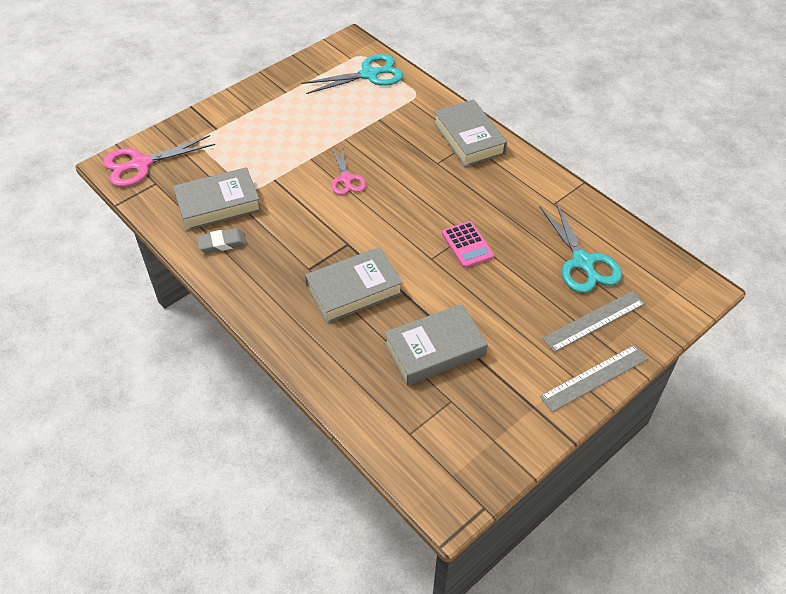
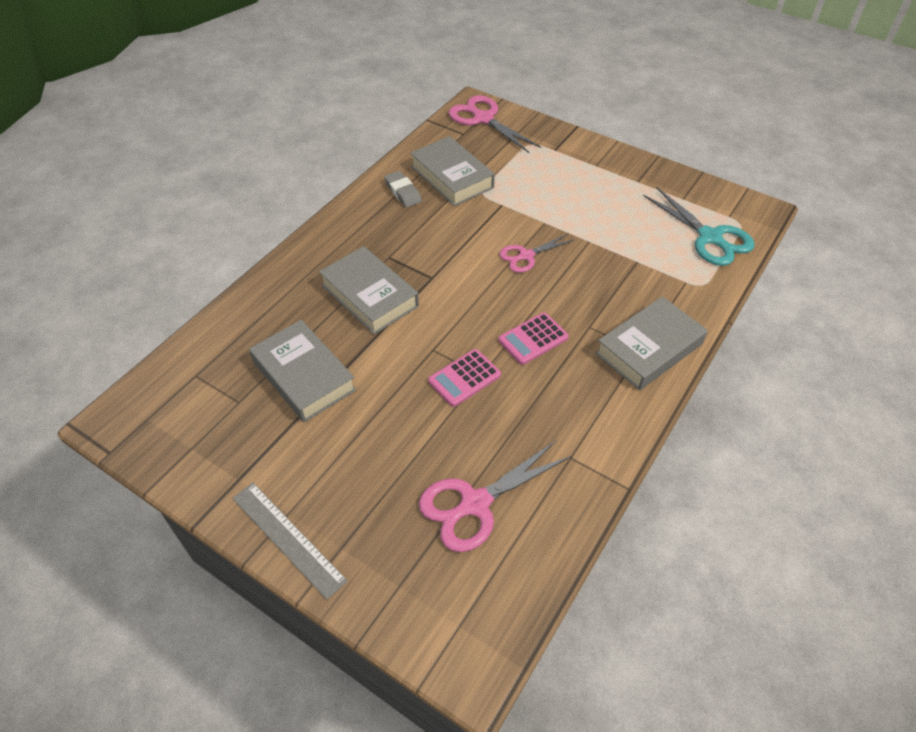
camera: 75 degrees right, 0 degrees up
(439, 196) = (533, 339): none -> pink calculator
(582, 262) = (475, 503): turquoise scissors -> pink scissors
(594, 321) = (378, 528): grey ruler -> none

